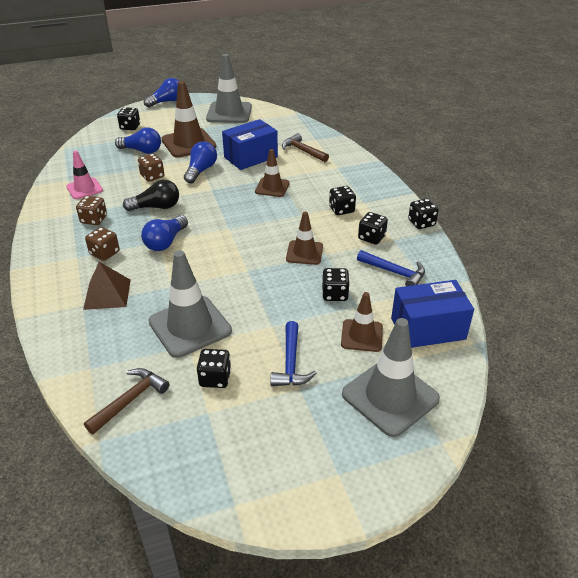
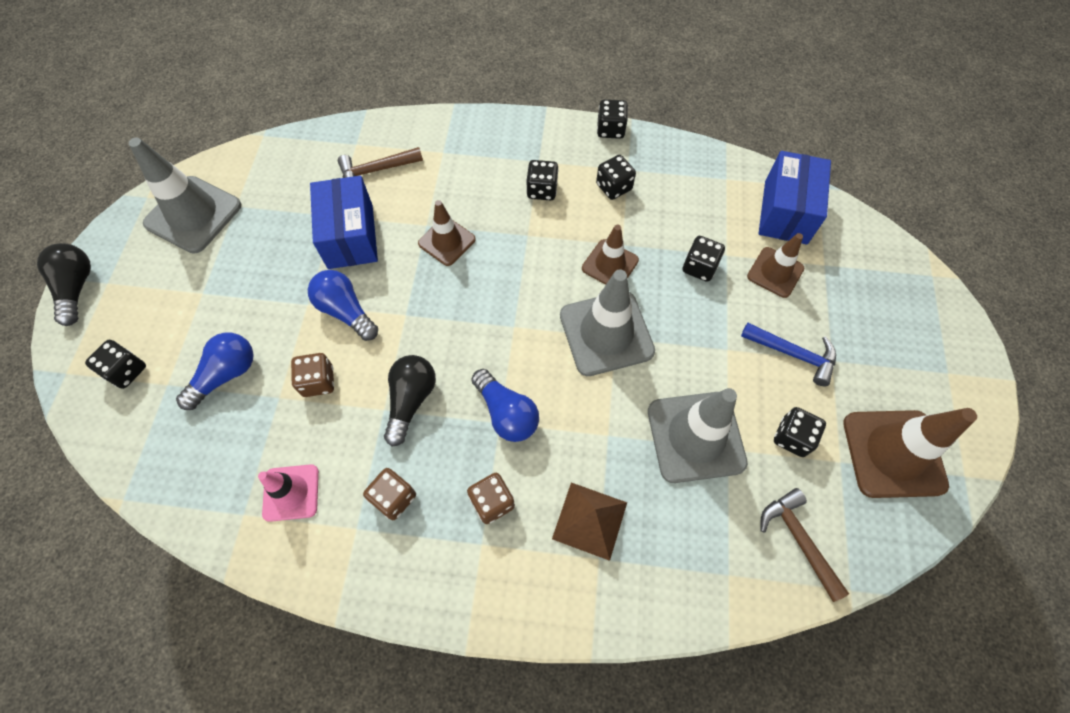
camera: 65 degrees left, 25 degrees up
(167, 102) = (77, 288): blue light bulb -> black light bulb
(188, 143) = (250, 301): brown traffic cone -> brown traffic cone (893, 453)
(390, 396) = (867, 288): grey traffic cone -> grey traffic cone (606, 333)
(395, 273) = (687, 196): blue hammer -> none

